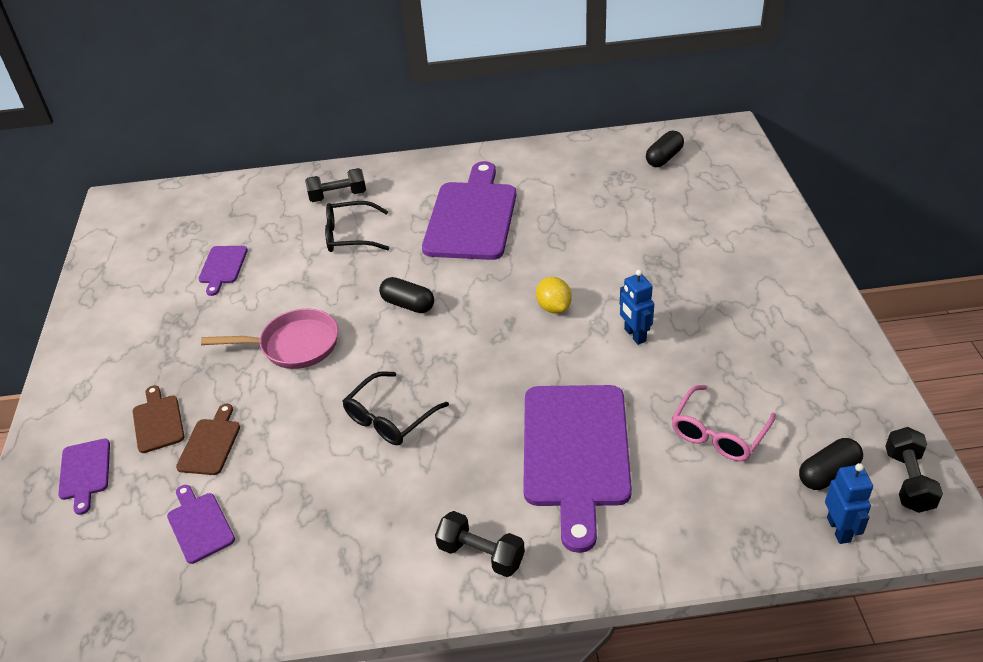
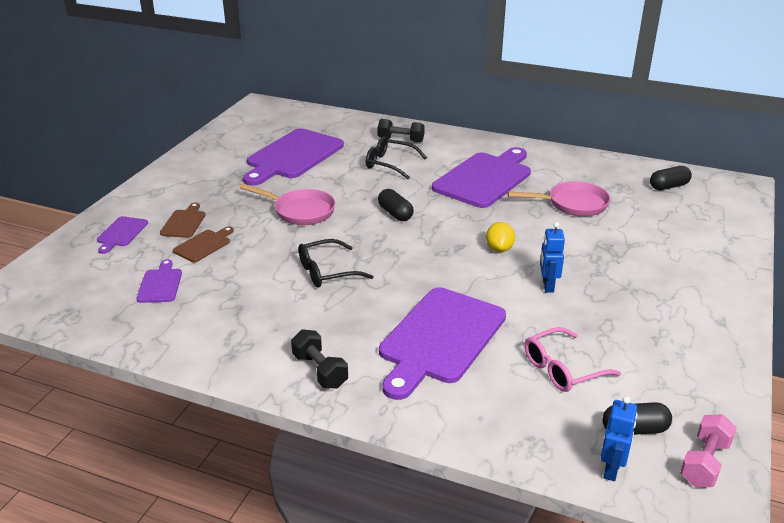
camera: 25 degrees right, 10 degrees down
(222, 267) = (293, 156): purple cutting board -> purple cutting board, size x2.18
(587, 217) = (572, 204): none -> pink pan
(908, 481) = (704, 462): black dumbbell -> pink dumbbell

